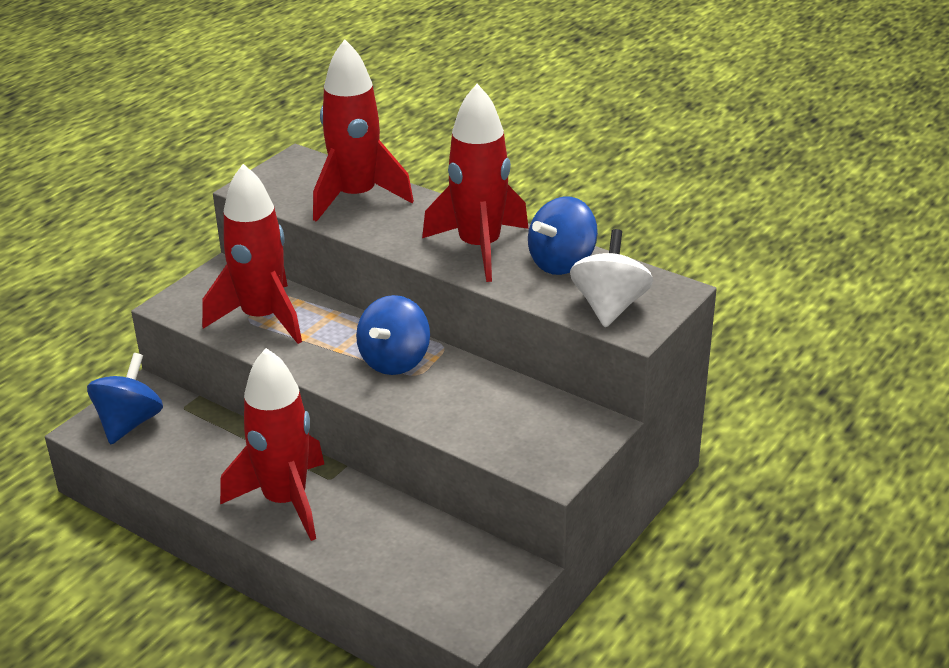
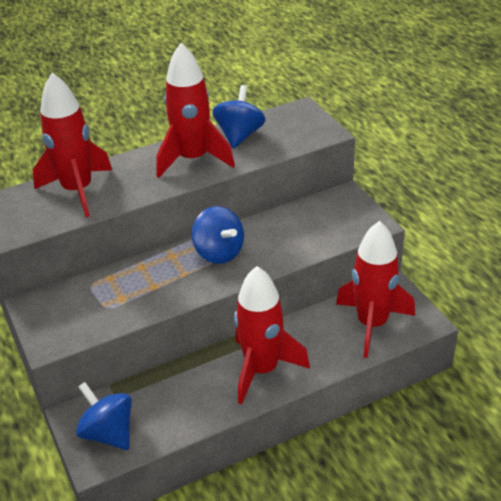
camera: 60 degrees left, 5 degrees up
(262, 318) = (113, 299): red rocket -> red rocket (372, 324)
(562, 263) = (239, 135): blue spinning top -> blue spinning top turned 150 degrees counterclockwise
(609, 306) = (298, 133): white spinning top -> none

